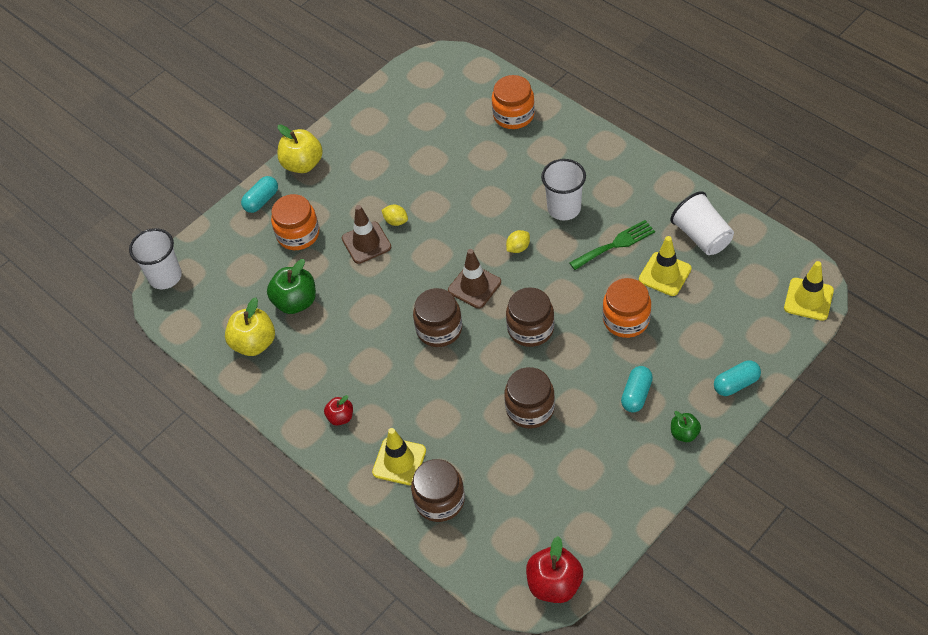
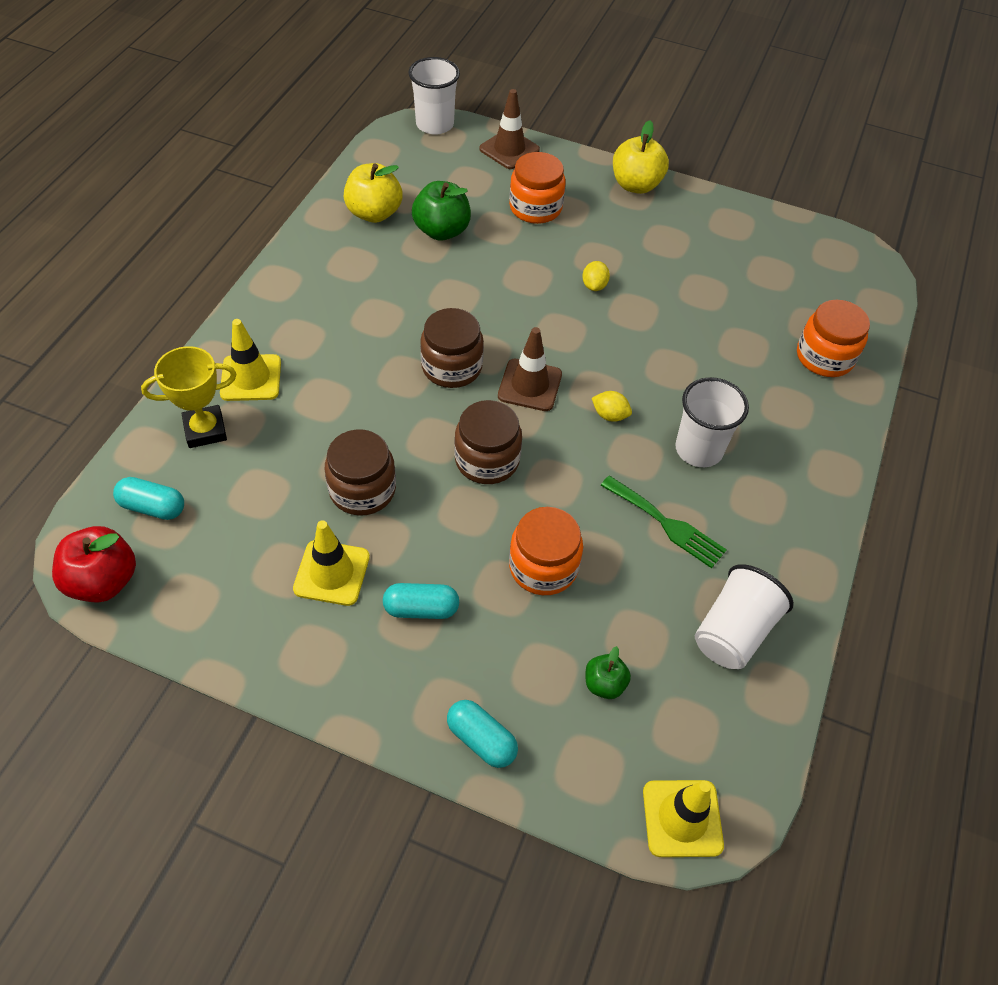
camera: 60 degrees right, 0 degrees up
(261, 200) = (568, 166): turquoise capsule -> turquoise capsule (153, 507)
(340, 417) = (298, 310): red apple -> none
(366, 243) = (550, 268): brown traffic cone -> brown traffic cone (509, 149)
(439, 500) = (205, 430): brown jar -> yellow trophy
(665, 274) = (642, 598): yellow traffic cone -> yellow traffic cone (332, 573)
(684, 433) = (373, 686): green apple -> green apple (604, 684)

